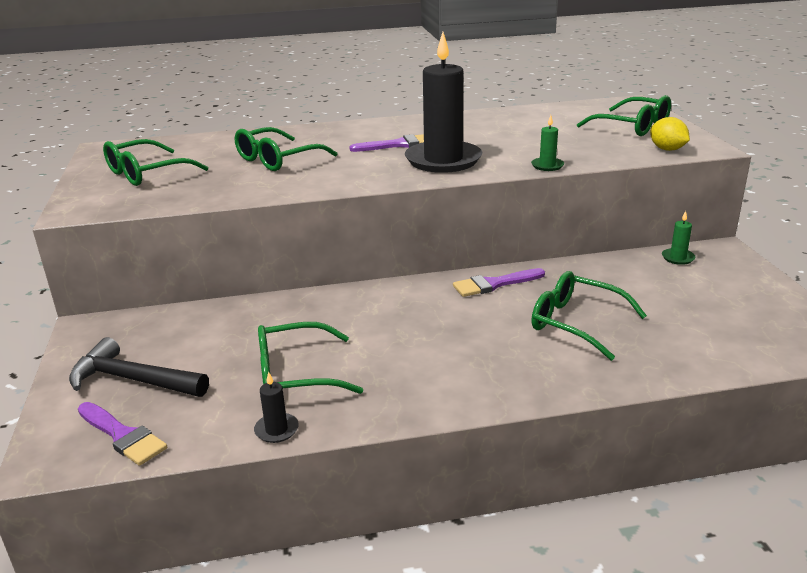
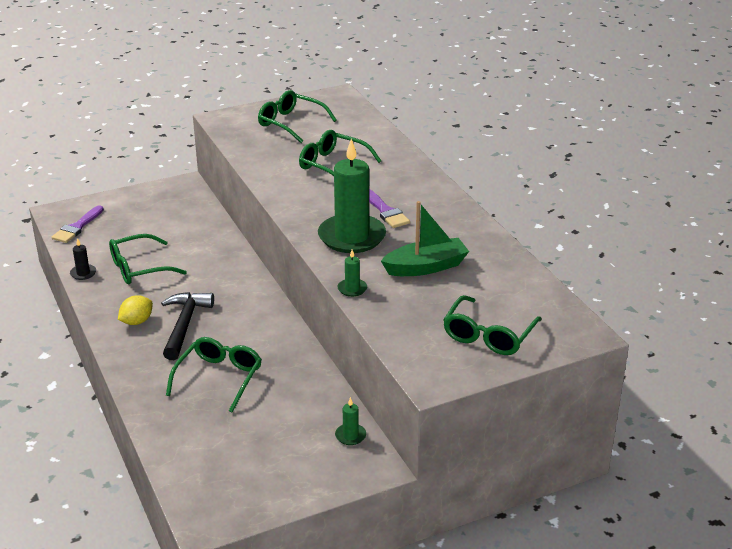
camera: 75 degrees right, 5 degrees up
(133, 380) = (129, 215): black hammer -> black hammer (184, 325)
(295, 374) = (139, 268): green glasses -> green glasses turned 90 degrees counterclockwise
(443, 160) = (352, 237): black candle -> green candle
(494, 284) = (275, 334): purple brush -> none
(514, 137) = (426, 267): none -> green boat
(667, 149) = (419, 356): yellow lemon -> yellow lemon (137, 321)

